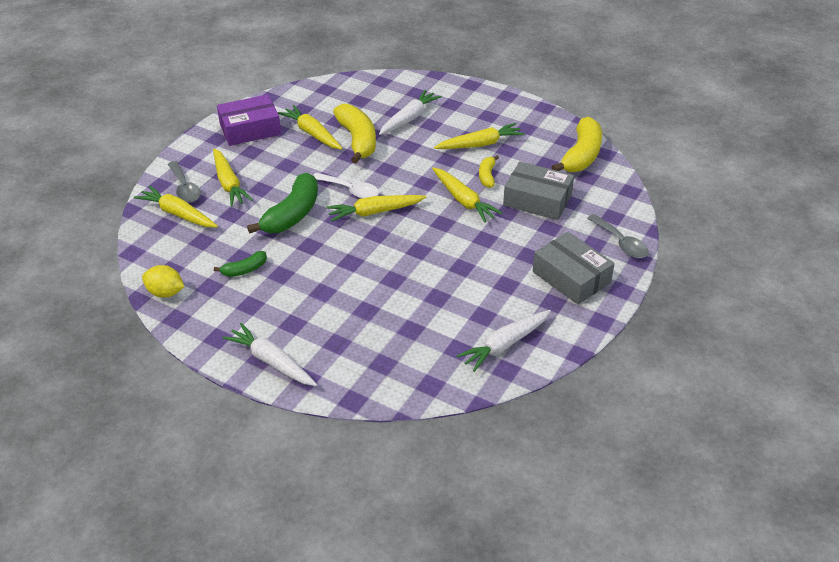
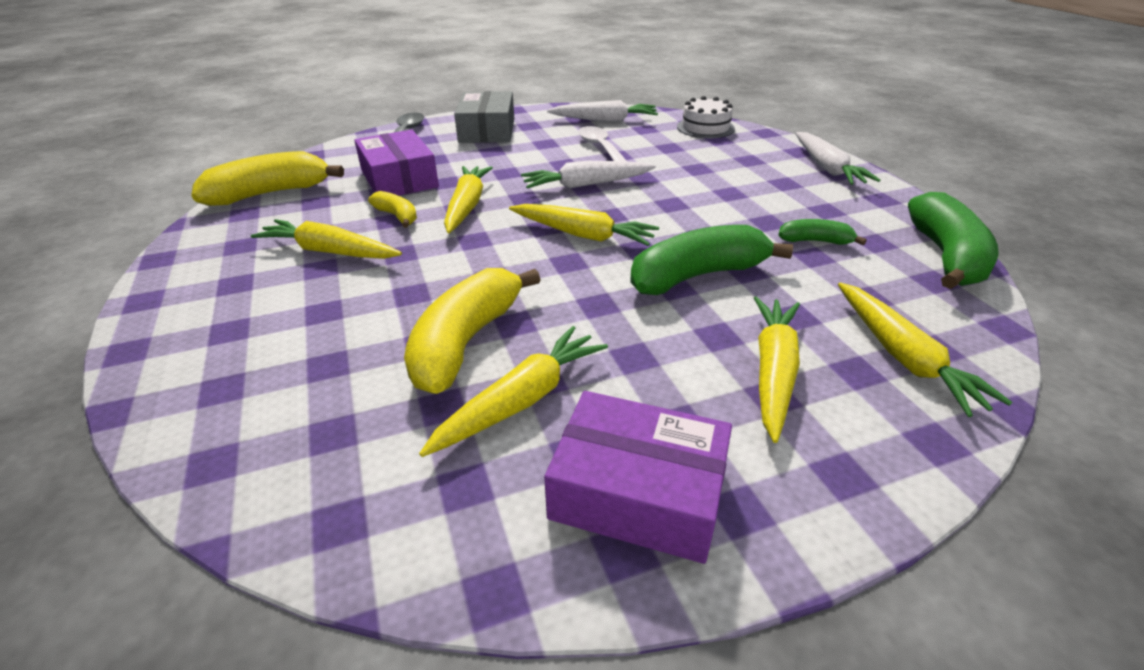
camera: 140 degrees left, 5 degrees down
(165, 293) = (946, 256): yellow lemon -> green banana
(185, 188) = (874, 404): grey spoon -> none
(312, 133) = (521, 400): yellow carrot -> yellow carrot turned 135 degrees counterclockwise
(350, 190) = (580, 271): white spoon -> white spoon (600, 147)
(409, 118) = (331, 338): white carrot -> white carrot (586, 185)
(409, 379) = (705, 128): none -> white cake
(487, 176) = (397, 216): yellow banana -> yellow banana turned 90 degrees counterclockwise
(537, 200) = (399, 179): grey box -> purple box

